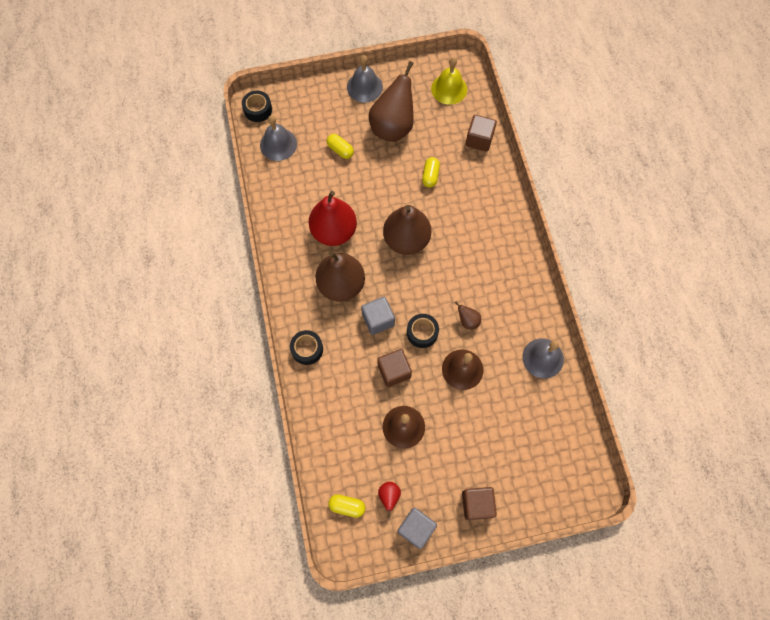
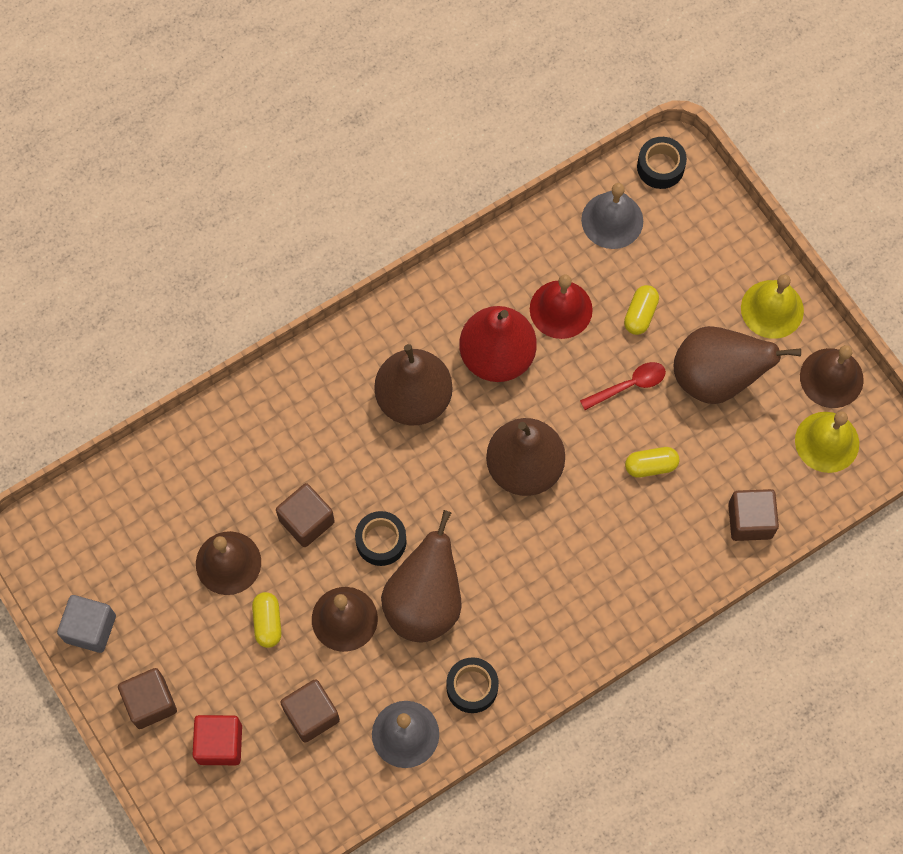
camera: 70 degrees right, 0 degrees up
(307, 349) = (296, 388): black tape -> black tape (472, 687)
(320, 188) = (561, 309): none -> red bell
(347, 506) = (91, 525): yellow capsule -> yellow capsule (268, 622)
(364, 87) = (772, 309): grey bell -> yellow bell
(378, 319) = (378, 470): grey cube -> none
(379, 170) = (628, 385): none -> red spoon
(389, 496) = (123, 576): red pear -> none
(414, 74) = (831, 378): none -> brown bell
(467, 321) = (424, 602): brown pear -> brown pear, size x2.36
(515, 408) = (311, 715): none -> brown cube
(516, 469) = (220, 744): none -> red cube

